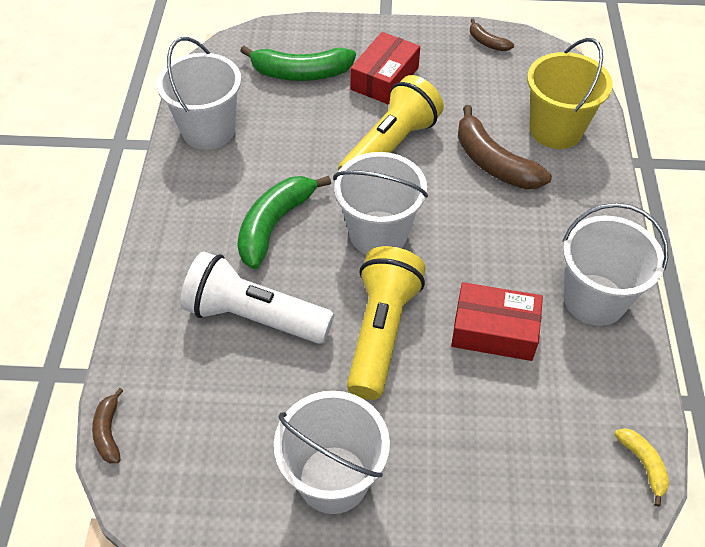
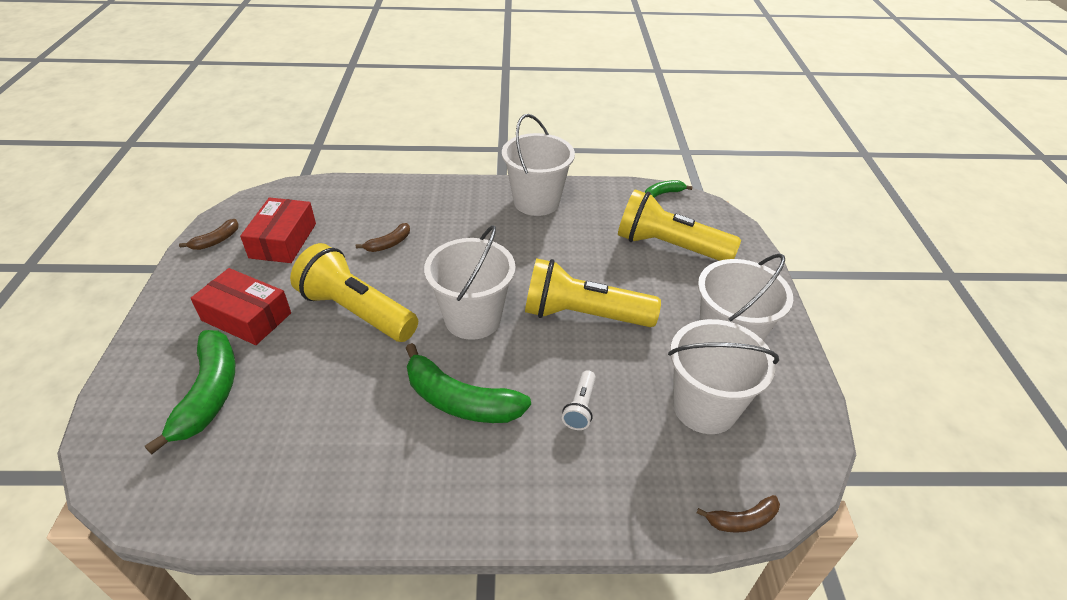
camera: 95 degrees left, 10 degrees down
(208, 130) = (293, 486): white bucket -> white bucket (704, 407)
(254, 316) = (580, 407): white flashlight -> white flashlight, size x0.44
(493, 162) = (389, 244): brown banana -> brown banana, size x0.51
(494, 330) = (571, 251): red box -> red box (283, 240)
(513, 448) = (669, 246): none -> yellow flashlight
(556, 130) = (354, 206): yellow bucket -> none
(643, 464) = (663, 194): yellow banana -> green banana

